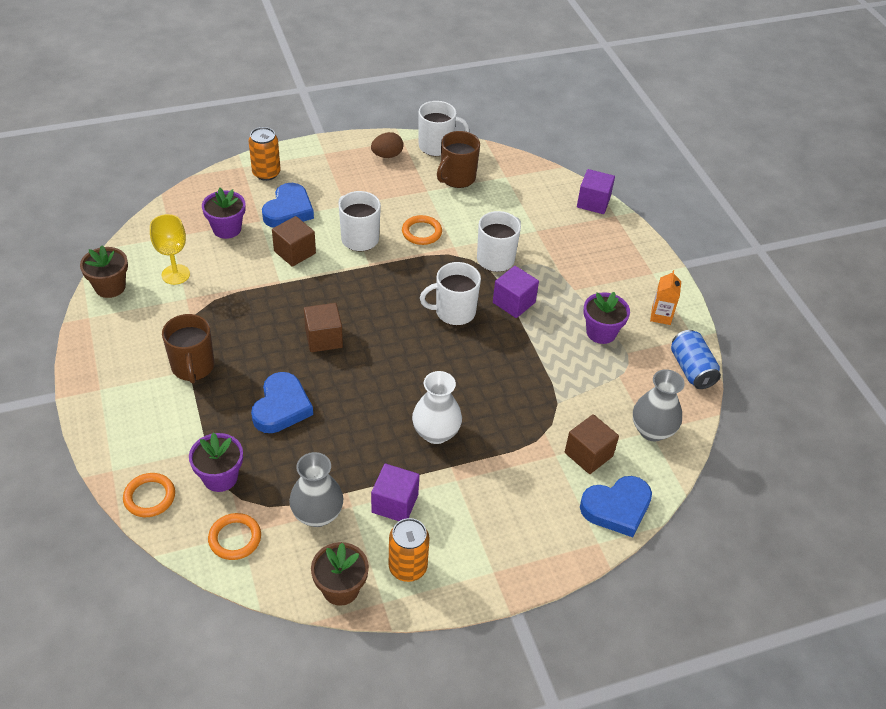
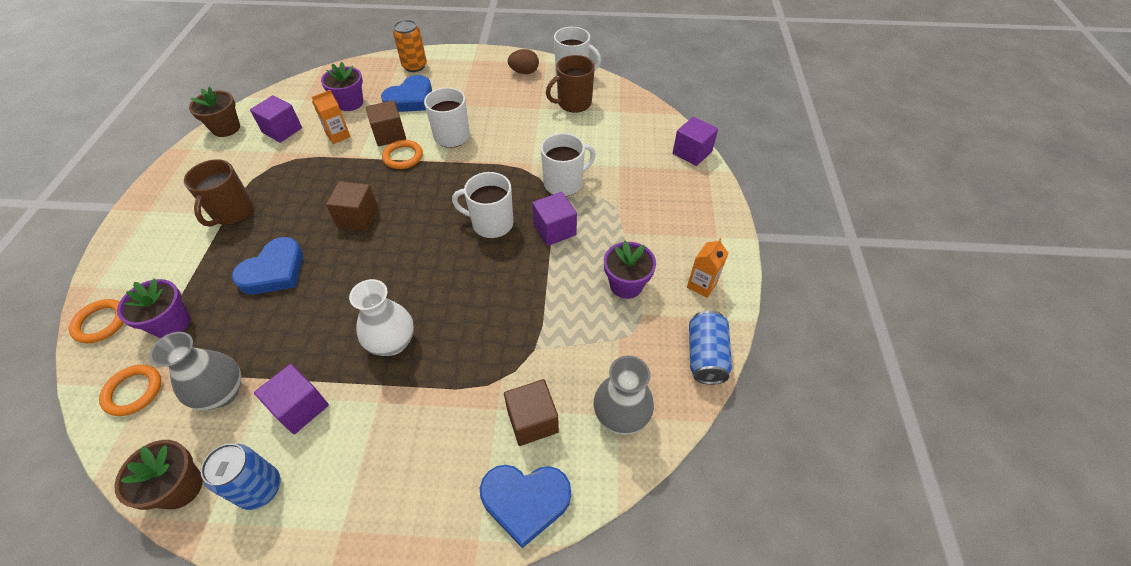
camera: 25 degrees right, 5 degrees up
(175, 274) = (282, 130): yellow goblet -> purple cube
(241, 265) = (338, 135): none -> orange carton
(407, 567) = (260, 488): orange can -> blue can
(421, 232) = (510, 143): orange ring -> orange ring (403, 157)

